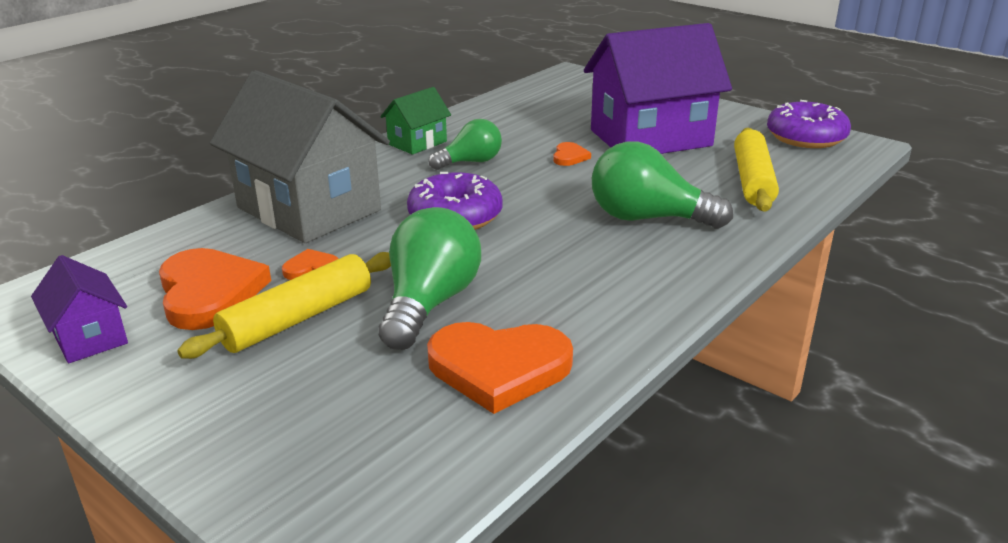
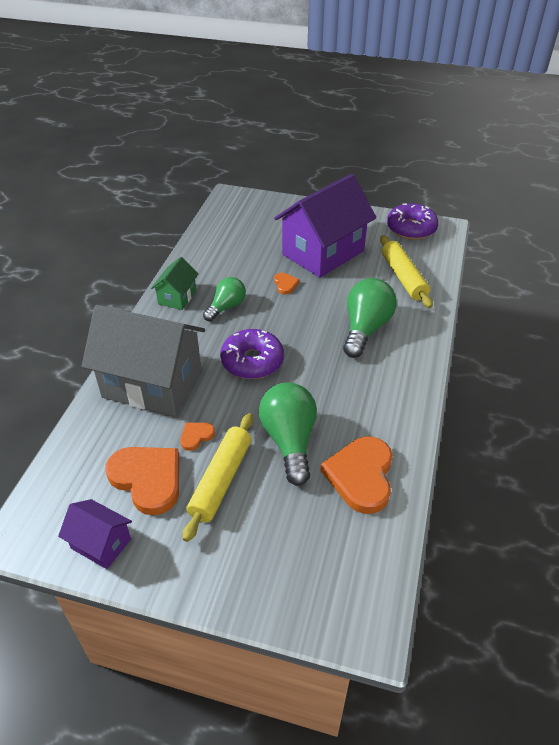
camera: 25 degrees left, 15 degrees up
(499, 368) = (361, 476): orange heart -> orange heart turned 120 degrees clockwise
(647, 218) = (365, 328): green light bulb -> green light bulb turned 120 degrees clockwise

